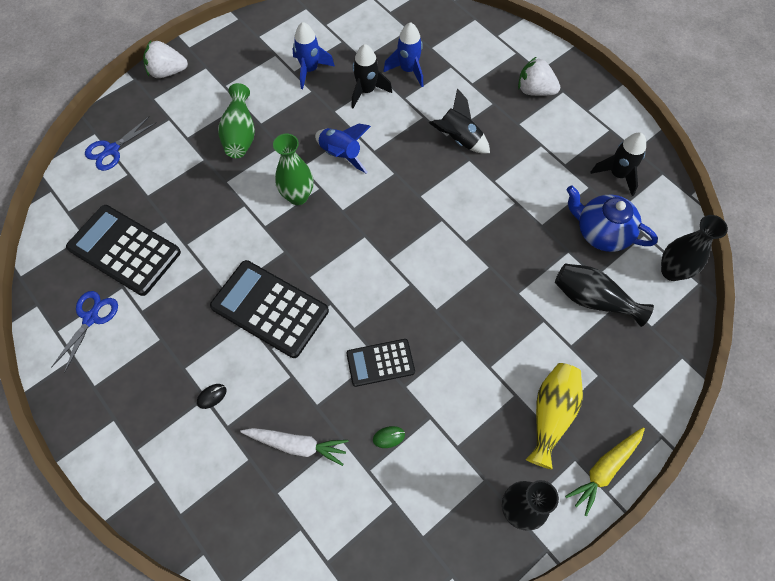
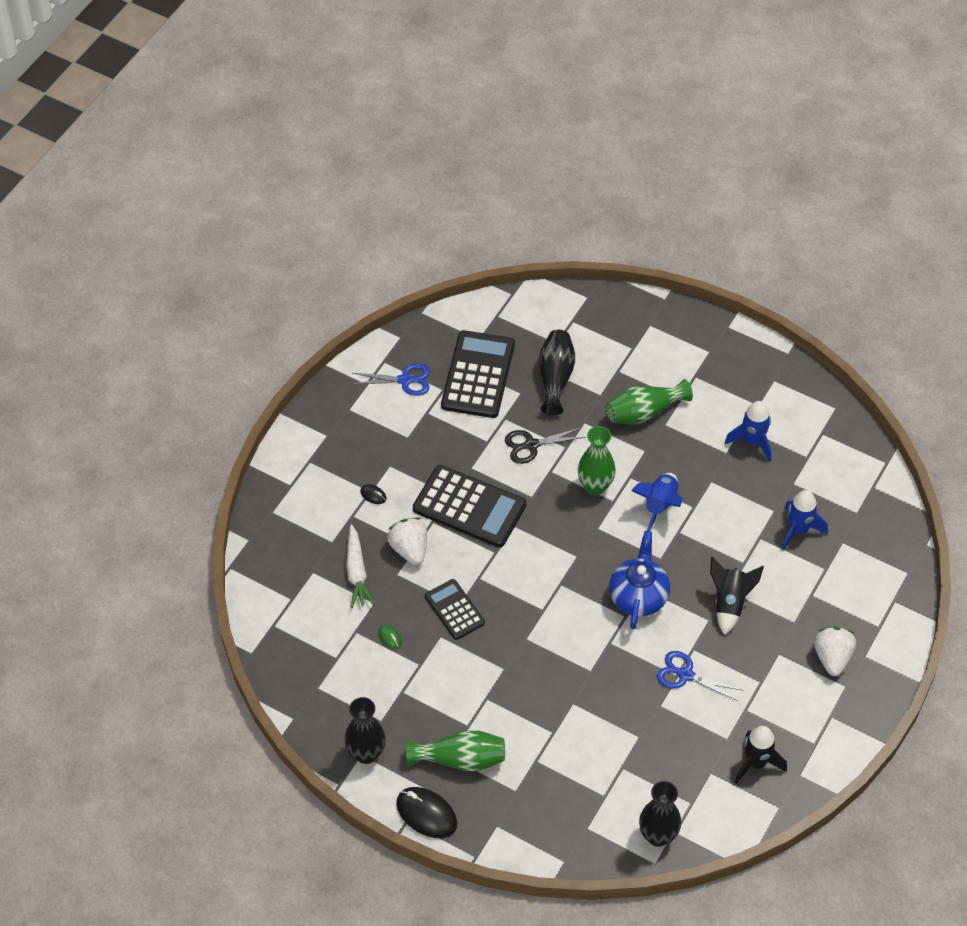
camera: 70 degrees right, 10 degrees down
(111, 150) = (575, 319): blue scissors -> blue scissors (685, 675)
(168, 72) = (687, 323): white strawberry -> white strawberry (409, 549)
(227, 232) = (531, 445): none -> black scissors
(269, 309) = (469, 507): black calculator -> black calculator turned 105 degrees clockwise
(366, 91) = (751, 501): black rocket -> none
(551, 414) = (460, 759): yellow vase -> green vase
(593, 299) = (594, 770): black vase -> black vase (555, 378)
(601, 232) = (675, 761): blue teapot -> blue teapot (638, 596)
(604, 469) = (426, 814): yellow carrot -> black mouse

